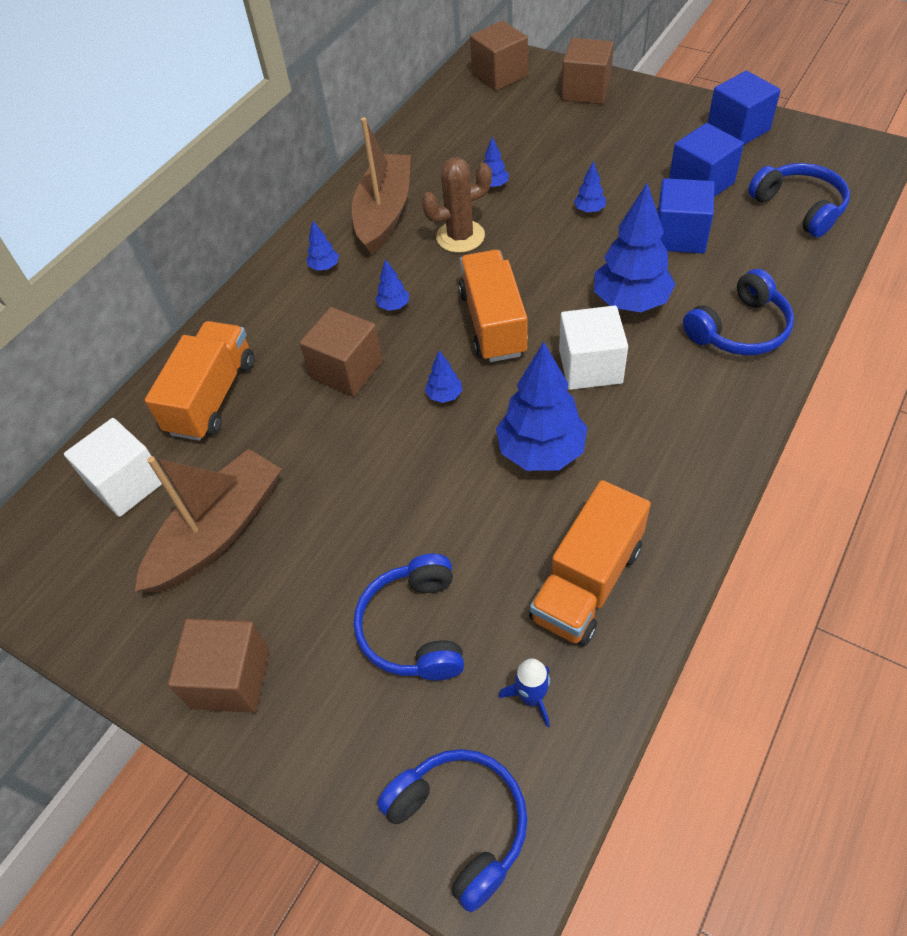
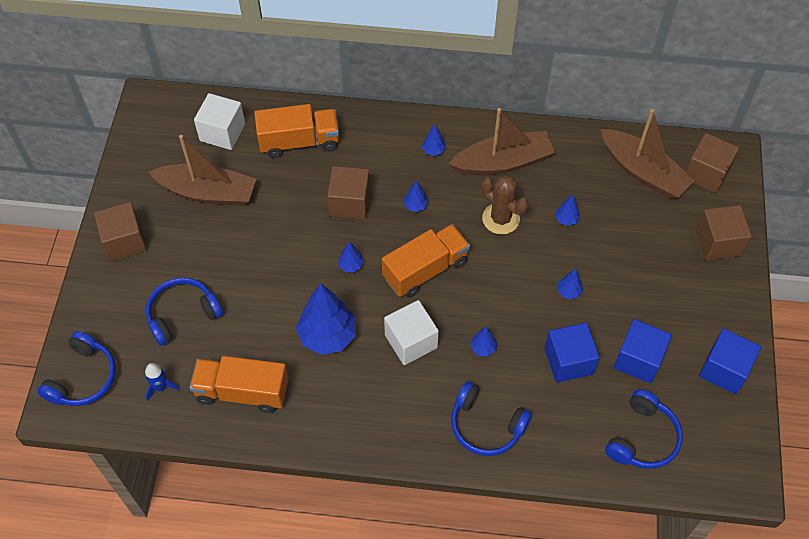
camera: 60 degrees right, 5 degrees up
(469, 114) = (643, 172): none -> brown boat
(630, 302) = (483, 348): blue tree -> blue tree, size x0.44

